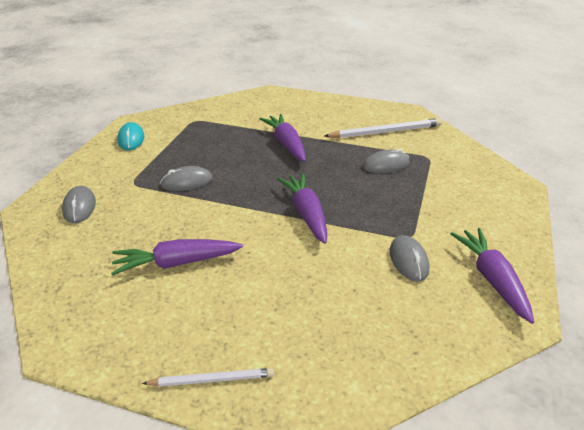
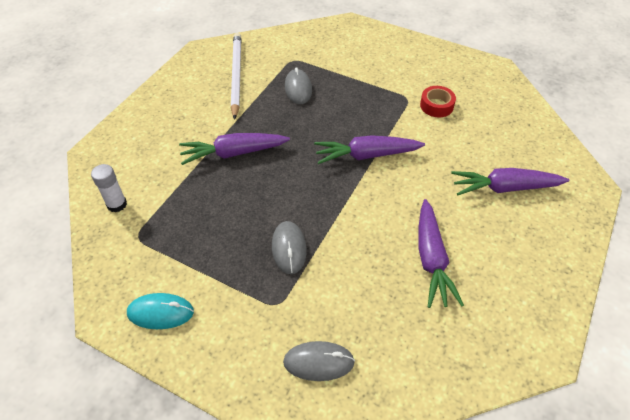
camera: 80 degrees left, 15 degrees up
(211, 379) = (566, 238): white pencil -> none
(222, 108) = (117, 204): none -> white glue stick
(408, 260) = (436, 106): grey mouse -> red tape
(492, 279) = (459, 70): purple carrot -> purple carrot (505, 188)

